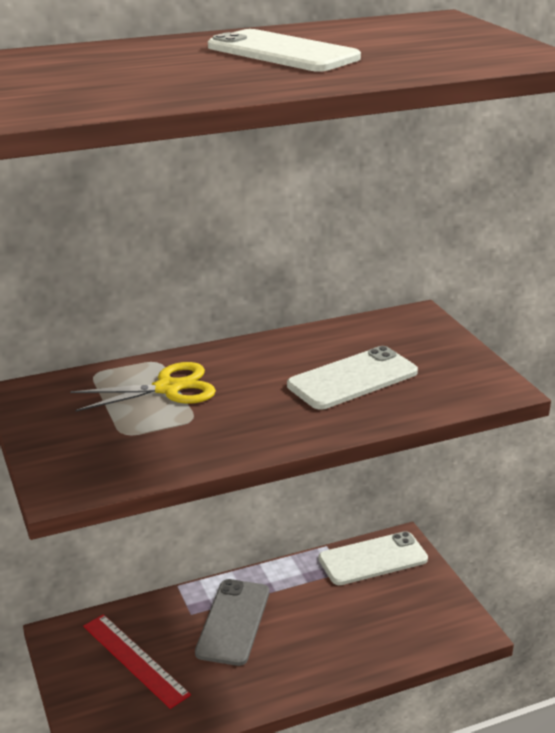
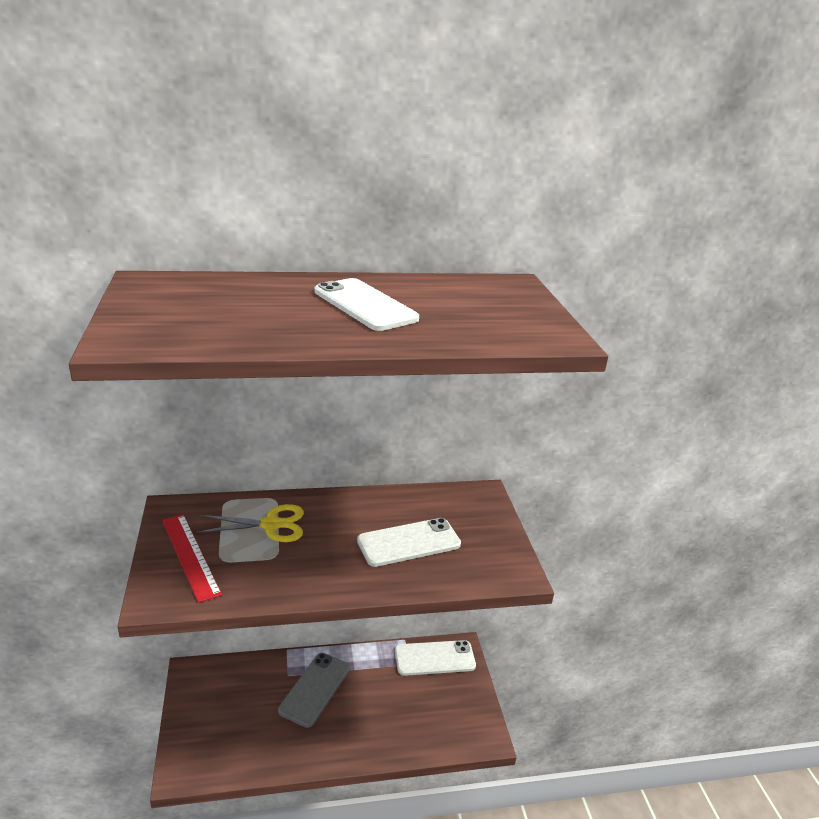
camera: 10 degrees right, 0 degrees up
(135, 660) = (234, 705): red ruler -> red ruler (190, 556)

